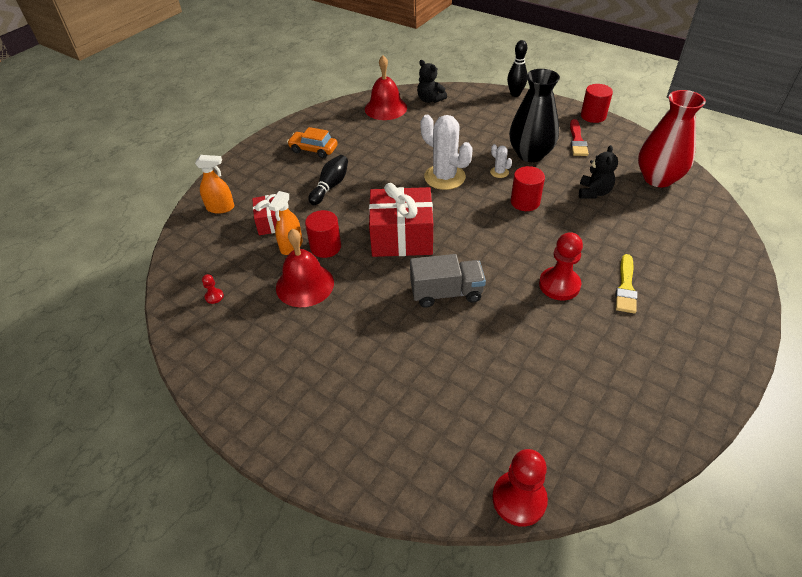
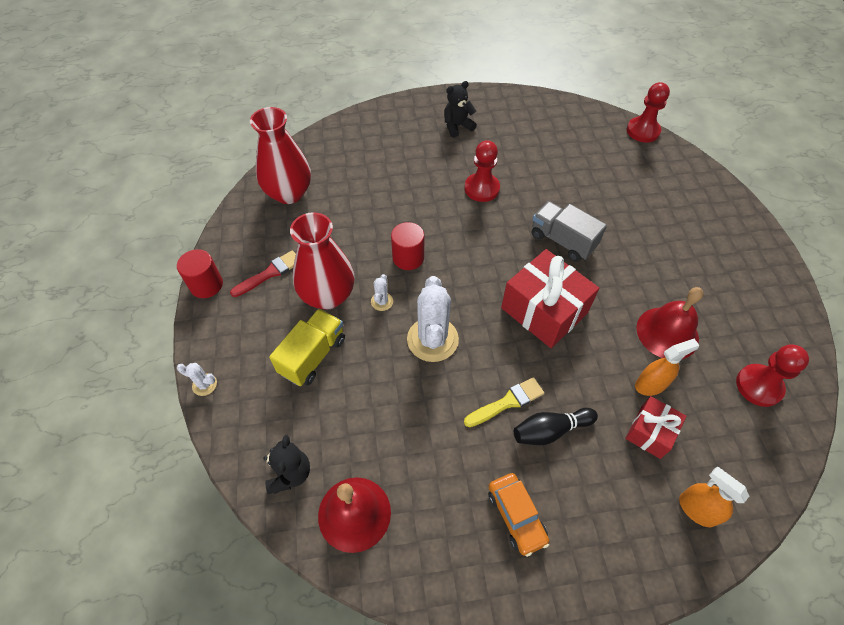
camera: 135 degrees left, 10 degrees up
(214, 296) = (759, 386): red pawn -> red pawn, size x2.21
(325, 247) = (619, 356): red cylinder -> none
(490, 131) = (313, 356): none -> yellow truck
(515, 94) = (204, 385): black bowling pin -> white cactus
(530, 154) = (328, 295): black vase -> red vase
(594, 192) = (349, 222): black teddy bear -> black teddy bear (457, 126)
(626, 287) = (445, 158): yellow brush -> yellow brush (507, 402)

